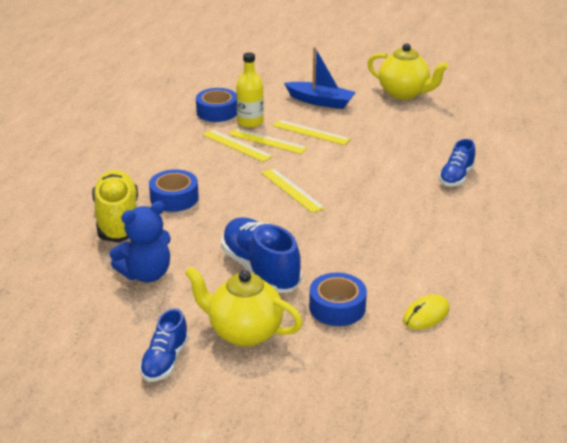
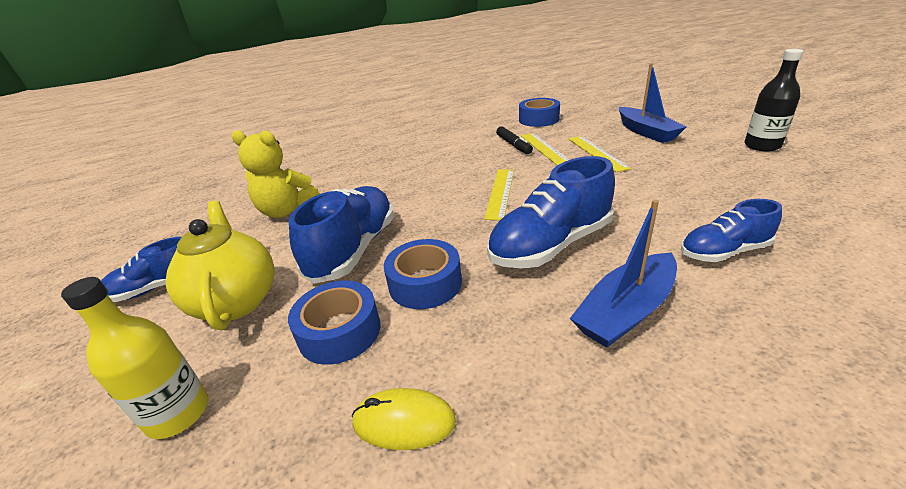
camera: 50 degrees right, 0 degrees up
(117, 220) = (345, 167): yellow shoe -> none
(146, 274) = (286, 211): blue teddy bear -> yellow teddy bear
(174, 198) = (404, 166): blue tape -> blue tape (425, 283)
(236, 145) = (513, 145): yellow ruler -> black marker
(250, 122) = (553, 132): yellow bottle -> yellow bottle (178, 413)
(374, 211) = (551, 245): none -> blue shoe
(404, 93) = (762, 146): yellow teapot -> black bottle
(450, 226) = (626, 311): none -> blue boat

